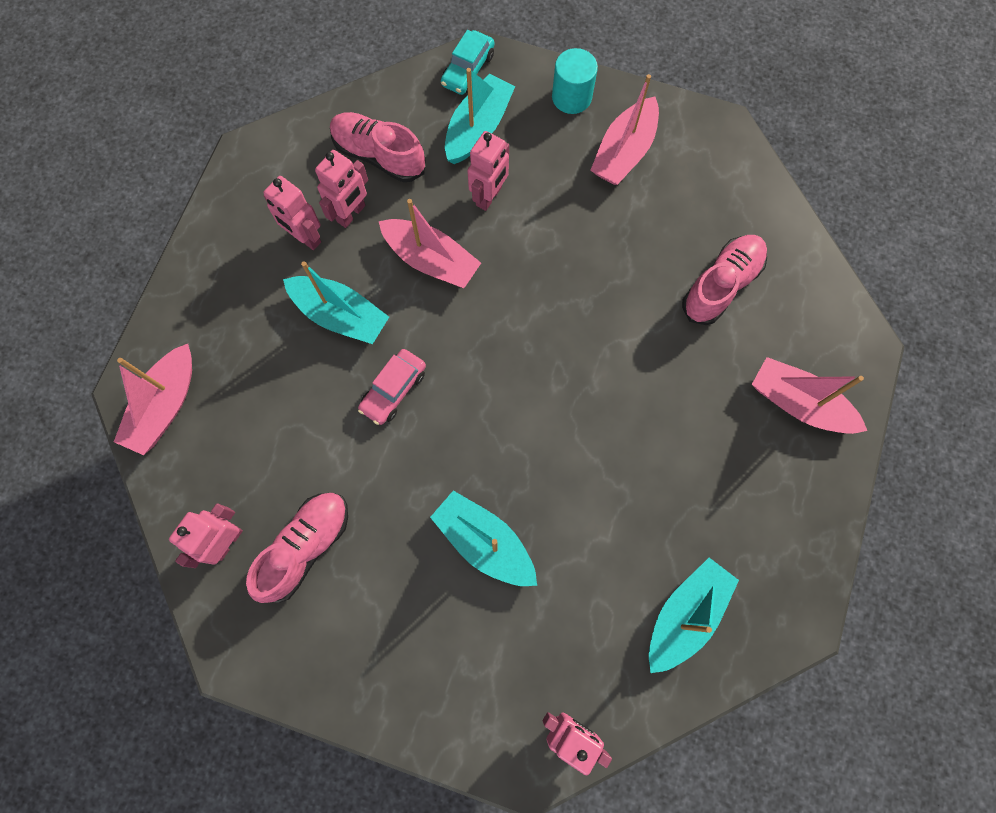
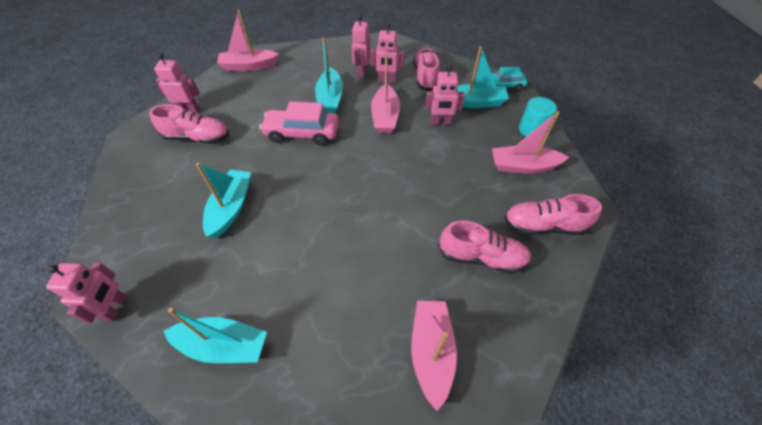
camera: 60 degrees right, 20 degrees down
(394, 390) = (302, 133): pink car -> pink car, size x1.57
(717, 194) = (543, 225): none -> pink shoe

